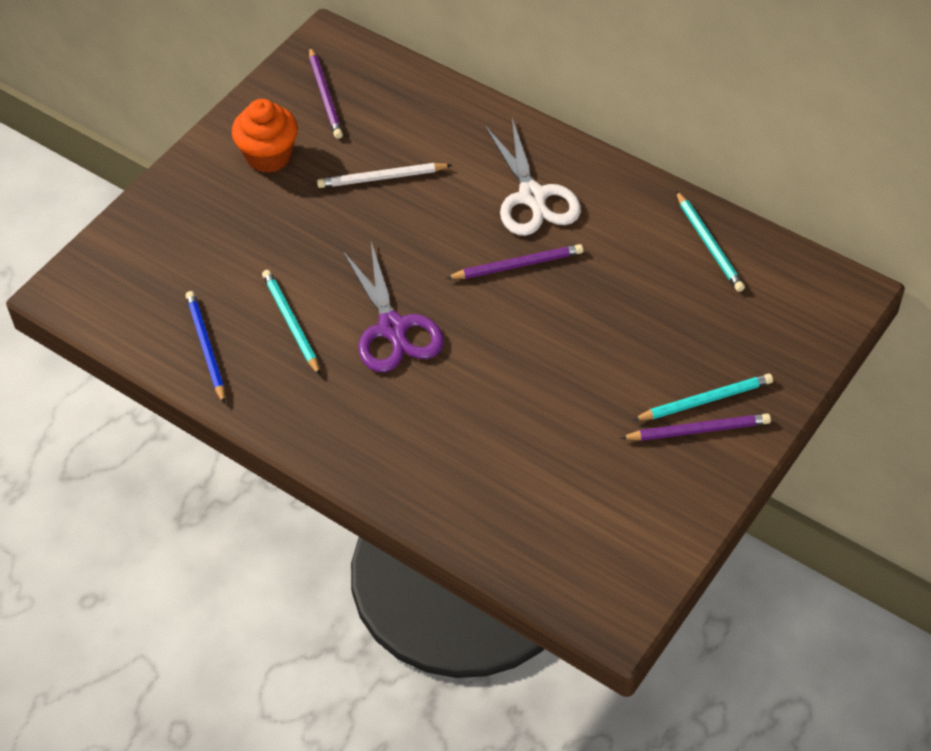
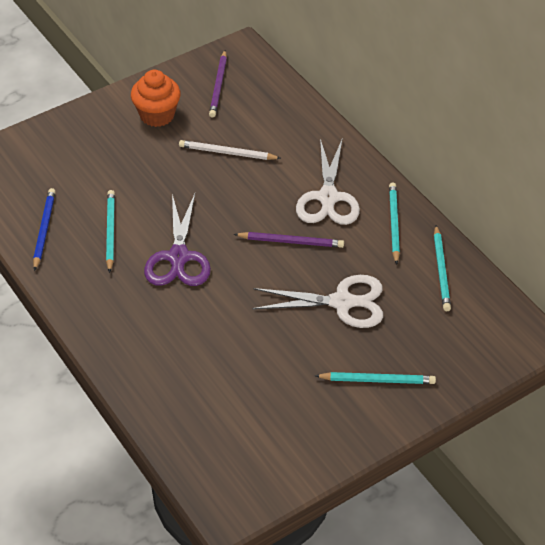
camera: 20 degrees right, 5 degrees down
(616, 320) = (342, 302): none -> white scissors
(625, 205) = (393, 224): none -> turquoise pencil
(698, 430) = (360, 399): purple pencil -> none

